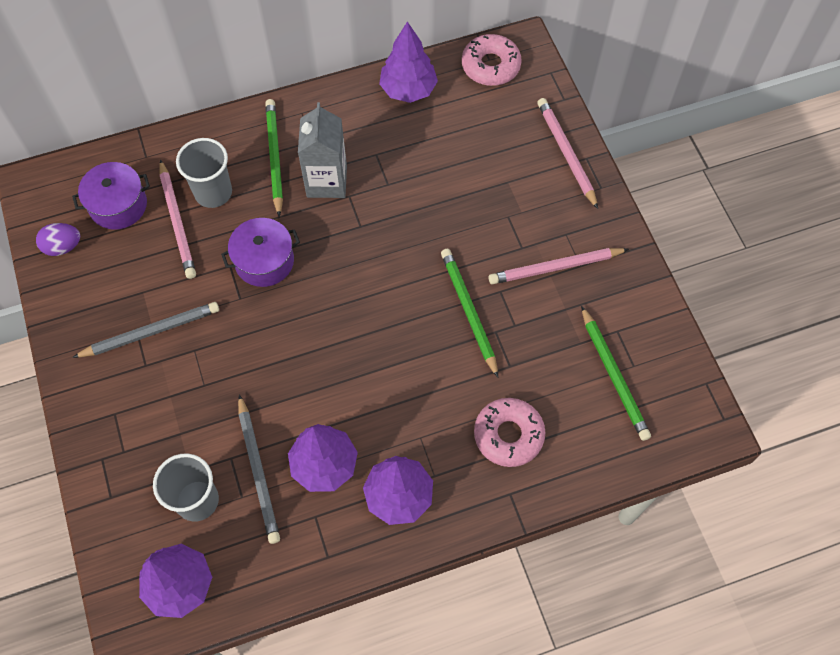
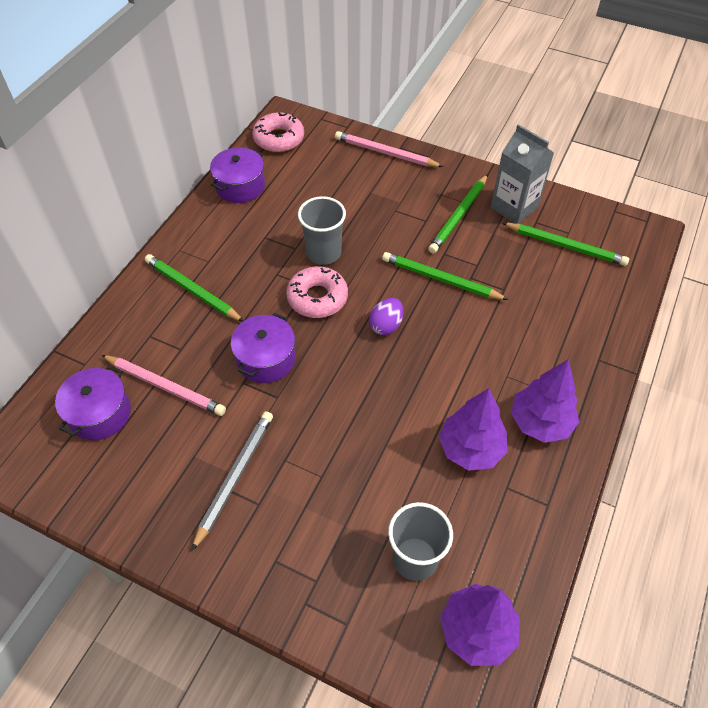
camera: 45 degrees left, 10 degrees down
(63, 247) = (84, 481): purple egg -> purple egg (386, 325)
(213, 192) = (171, 346): grey cup -> grey cup (323, 253)
(258, 471) = (432, 496): grey pencil -> none
(327, 181) = (250, 277): grey carton -> grey carton (514, 207)
(408, 90) = (240, 186): purple tree -> purple pot
(508, 435) = (554, 327): pink donut -> pink donut (317, 298)
(555, 267) = (459, 216): pink pencil -> green pencil

